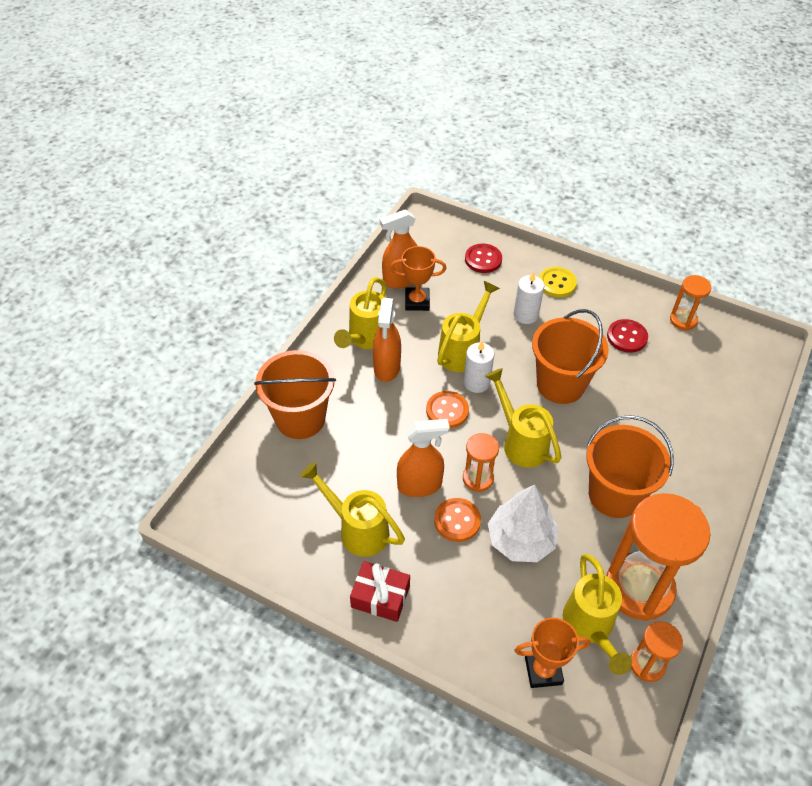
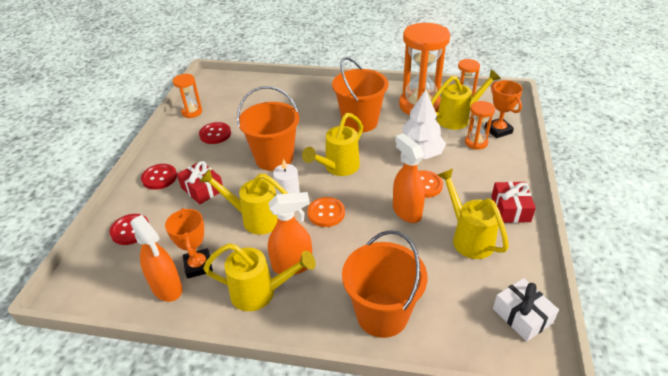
camera: 105 degrees left, 10 degrees down
(242, 528) = (522, 316): none -> white gift
(357, 529) = (468, 237): yellow watering can -> yellow watering can turned 135 degrees clockwise
(478, 478) = (382, 182): orange hourglass -> orange hourglass (476, 142)
(525, 315) = (202, 189): white candle -> red gift
(557, 283) = (159, 178): yellow button -> red button

